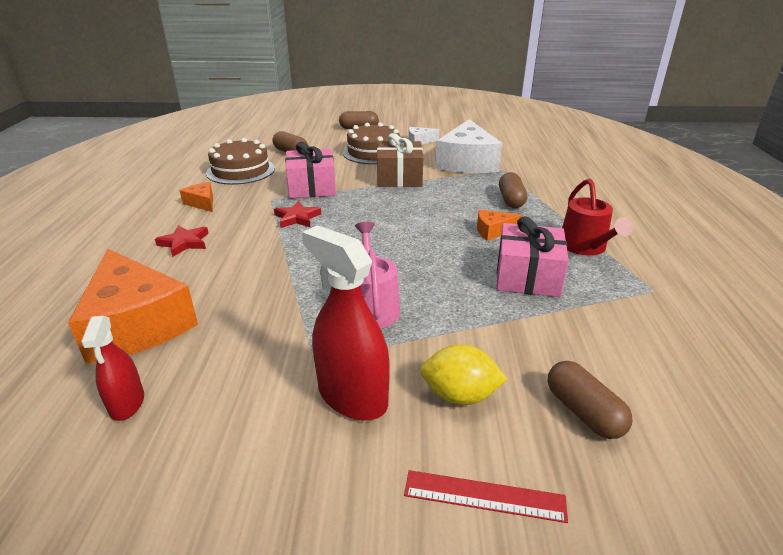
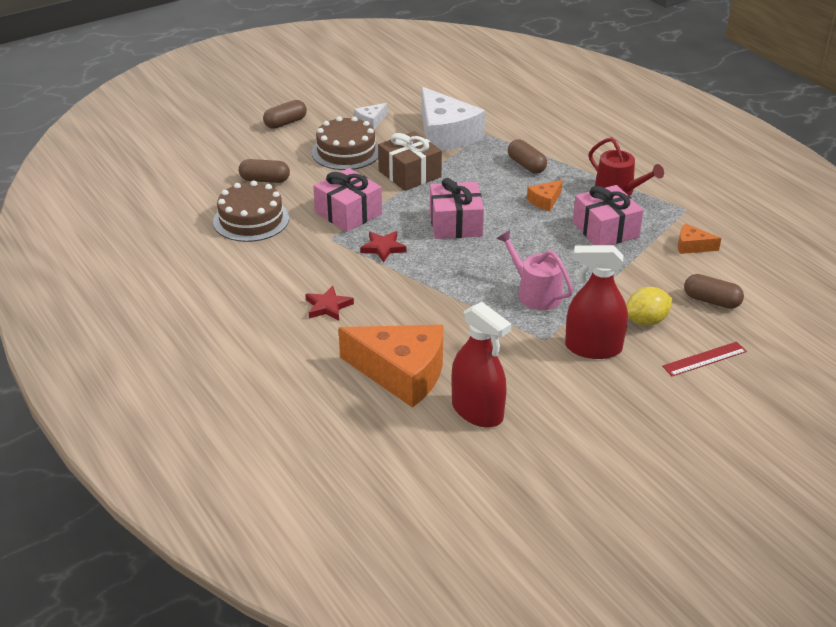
camera: 35 degrees left, 5 degrees up
(127, 403) = (477, 411): red spray bottle -> red spray bottle, size x1.73
(202, 203) = (276, 267): orange cheese -> orange cheese (692, 246)
(384, 221) = (455, 223): none -> pink gift

